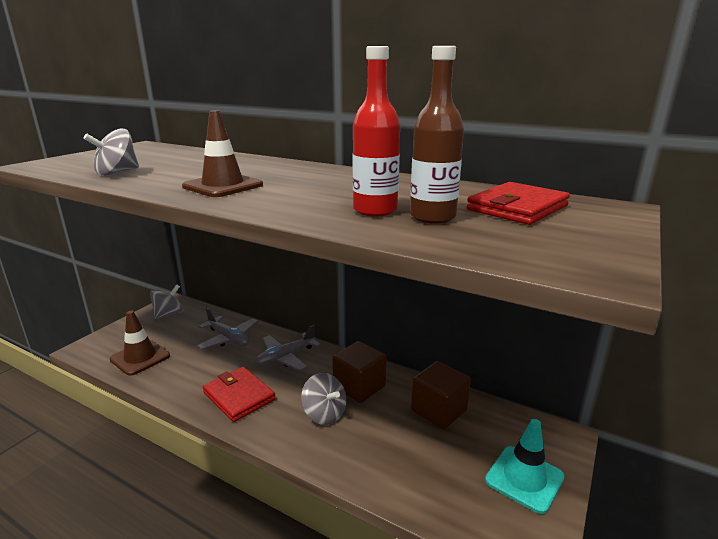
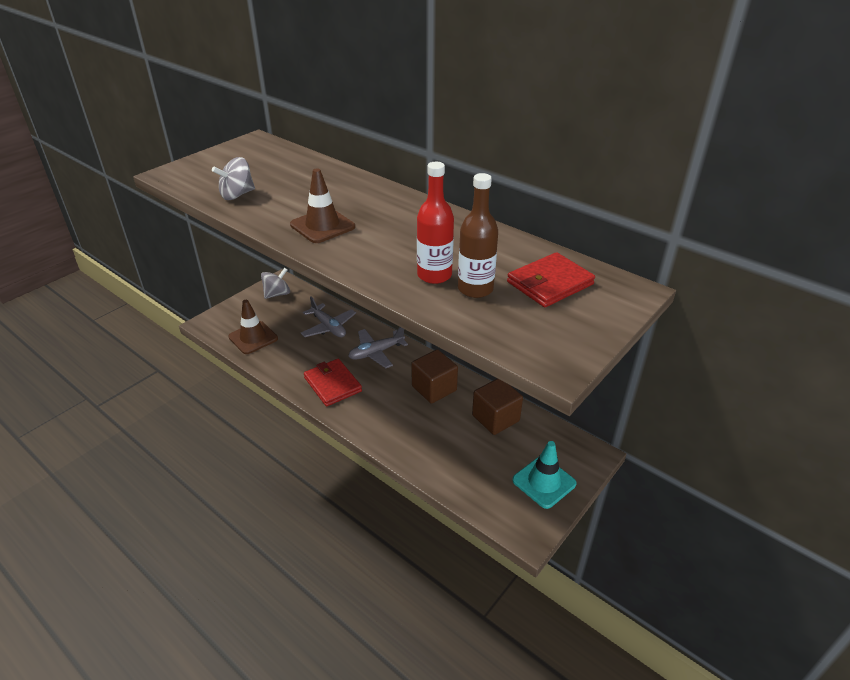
camera: 10 degrees right, 15 degrees up
(324, 414) = (400, 409): grey spinning top -> none

